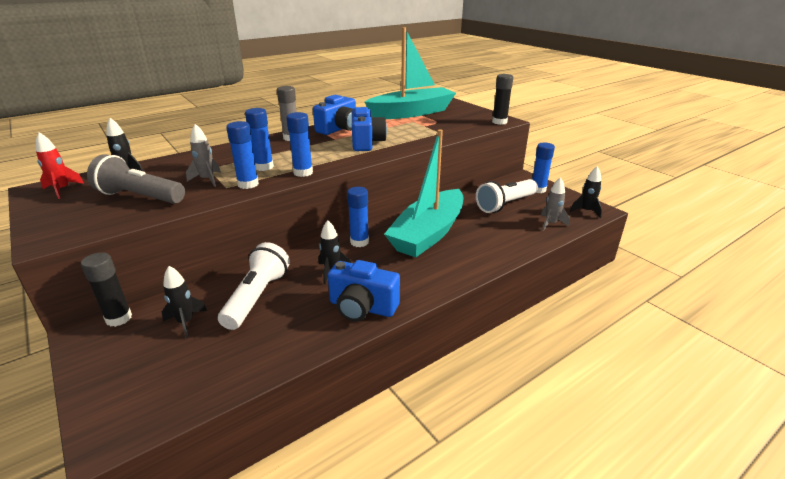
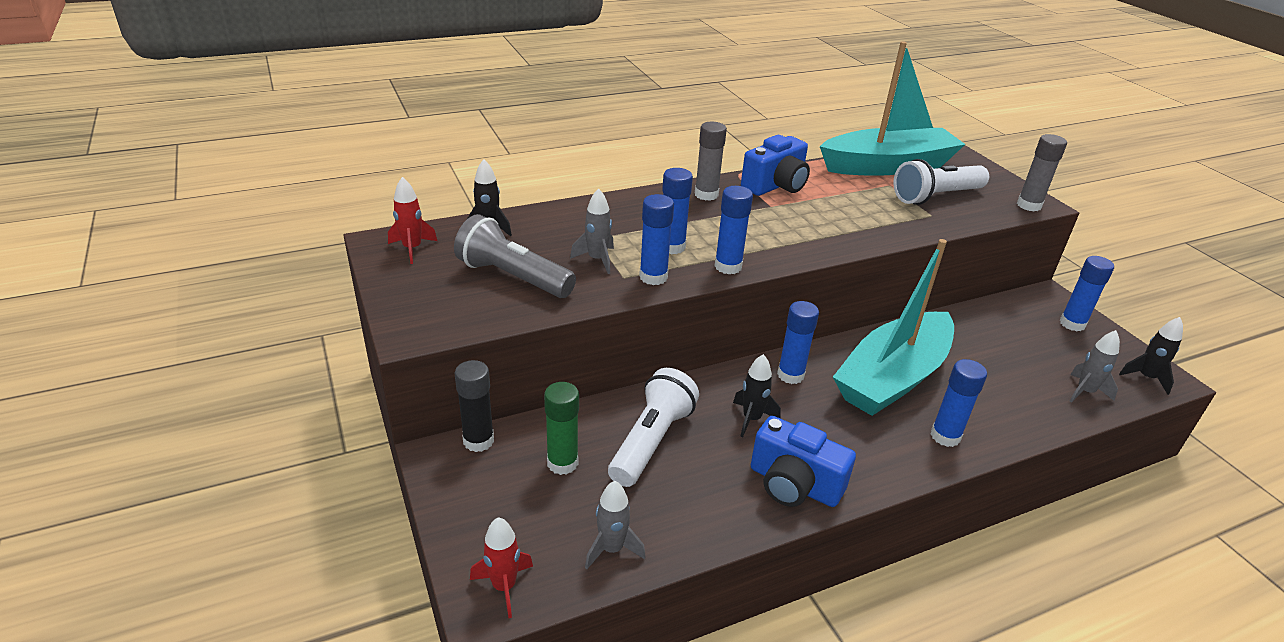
camera: 10 degrees right, 5 degrees up
(124, 420) = (504, 586): none -> red rocket
(186, 322) = (562, 463): black rocket -> green glue stick
(220, 375) = (612, 549): none -> grey rocket
(366, 142) = (818, 220): blue camera -> none
(465, 262) = (945, 436): none -> blue glue stick
(499, 122) = (1029, 205): black glue stick -> grey glue stick
(505, 204) = (1016, 344): white flashlight -> white flashlight (936, 197)

